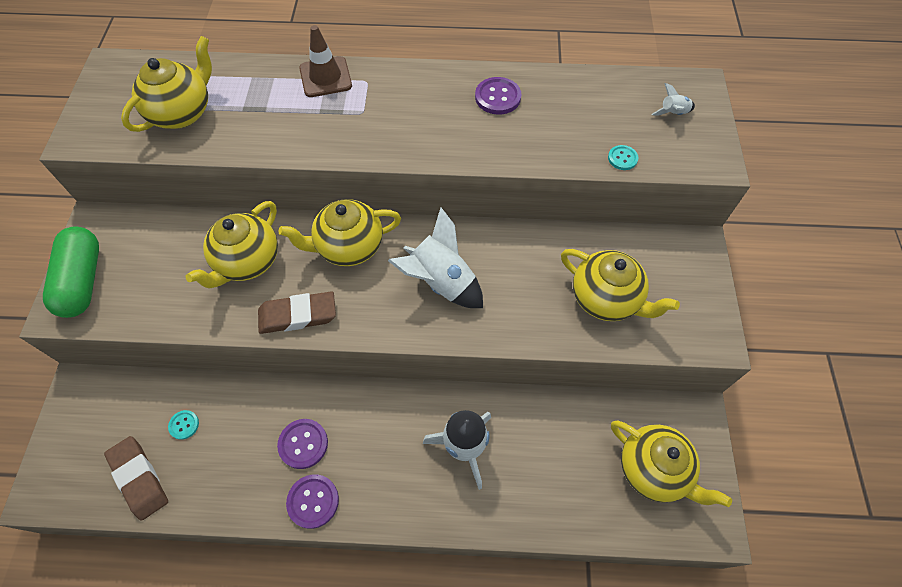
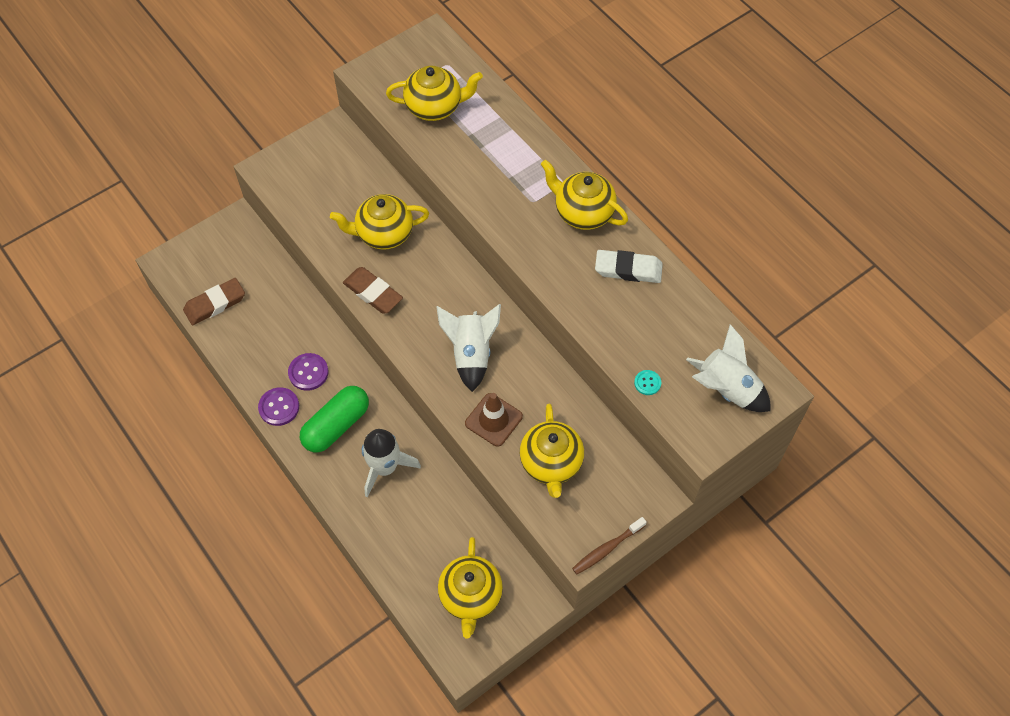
camera: 50 degrees right, 0 degrees up
(83, 280) = (292, 162): green capsule -> green capsule (336, 425)
(139, 478) = (215, 304): brown eraser -> brown eraser turned 45 degrees clockwise
(184, 425) = (264, 298): turquoise button -> none
(325, 77) = (542, 156): brown traffic cone -> brown traffic cone (493, 420)
(348, 247) = (447, 280): yellow teapot -> yellow teapot (583, 212)
(497, 97) = (628, 269): purple button -> white eraser
(673, 113) = (726, 389): white rocket -> white rocket, size x2.22
(723, 316) = (607, 549): none -> brown toothbrush

